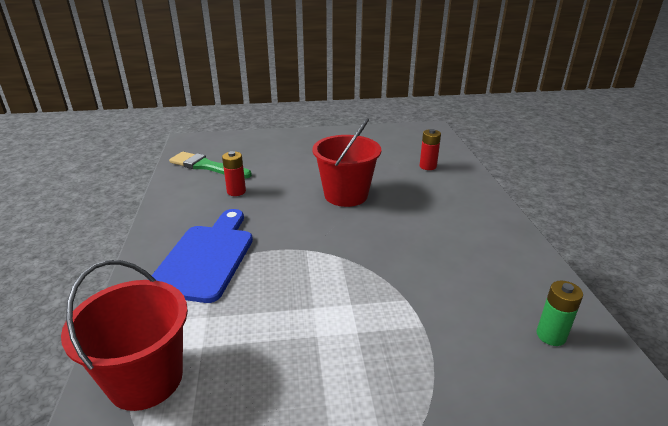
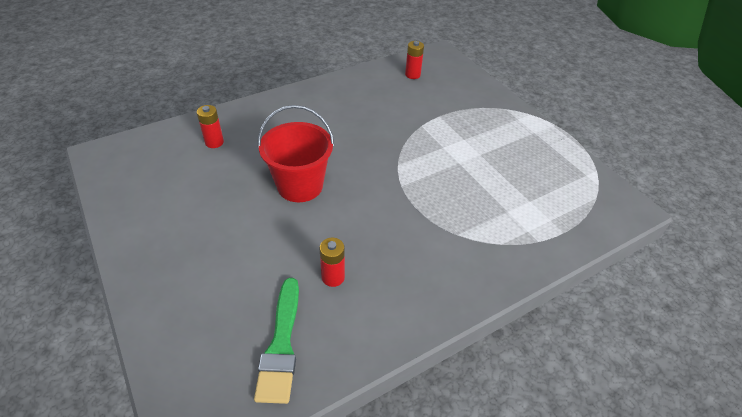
camera: 115 degrees left, 15 degrees up
(145, 379) = (570, 214): red bucket -> none
(206, 258) = (452, 244): blue cutting board -> none
(551, 335) = (412, 75): green battery -> red battery

